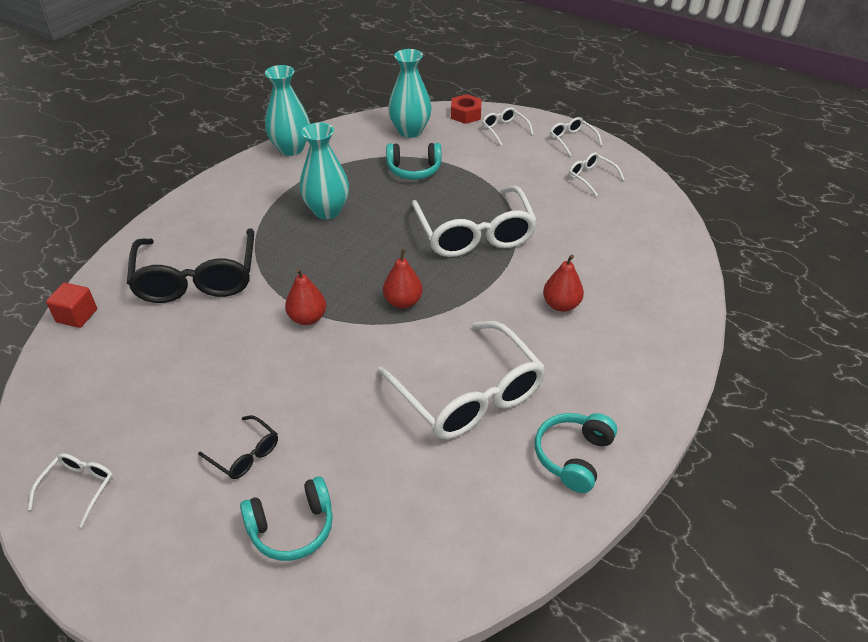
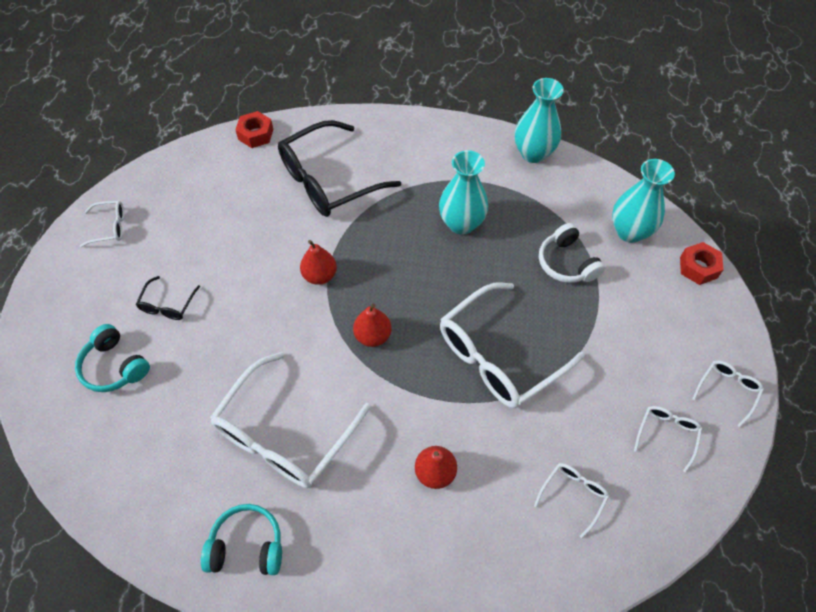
camera: 65 degrees right, 15 degrees up
(77, 316) = (256, 134): red cube -> red nut
(414, 170) = (566, 263): turquoise headphones -> white headphones
(504, 130) = (696, 315): white glasses -> white glasses (573, 495)

